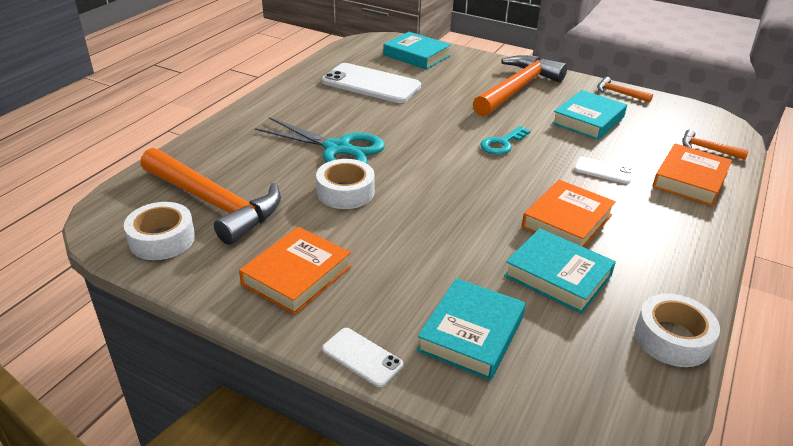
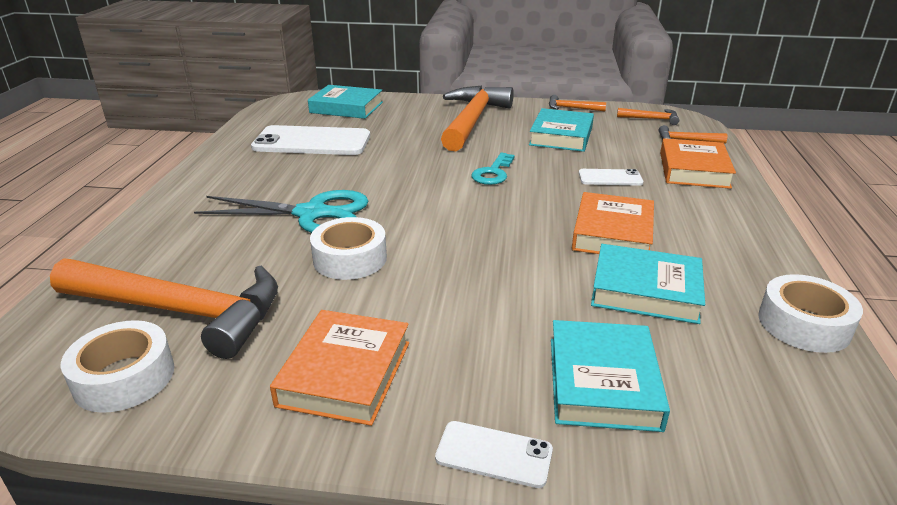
camera: 20 degrees left, 5 degrees down
(690, 119) = (651, 119): none -> orange hammer

